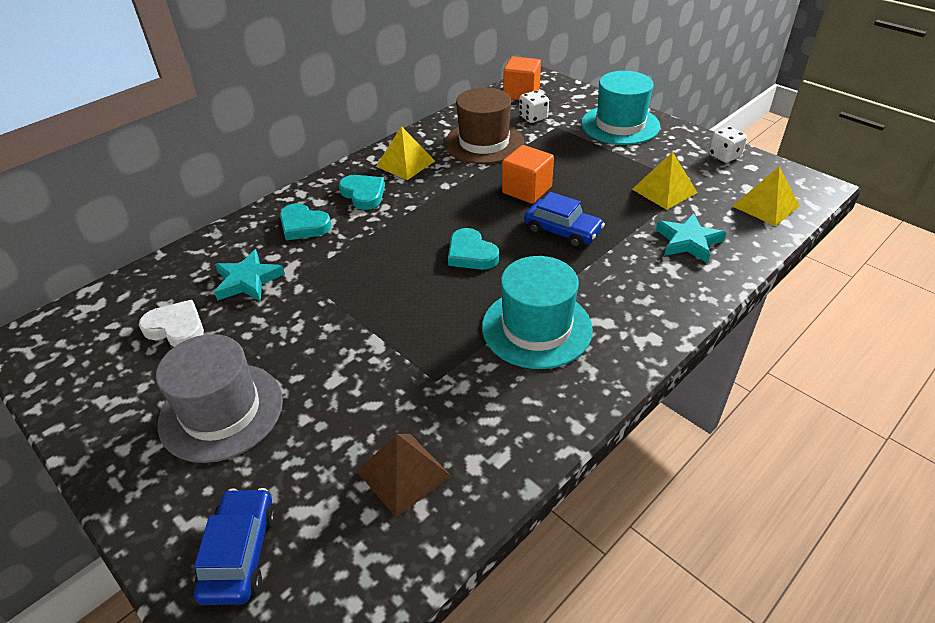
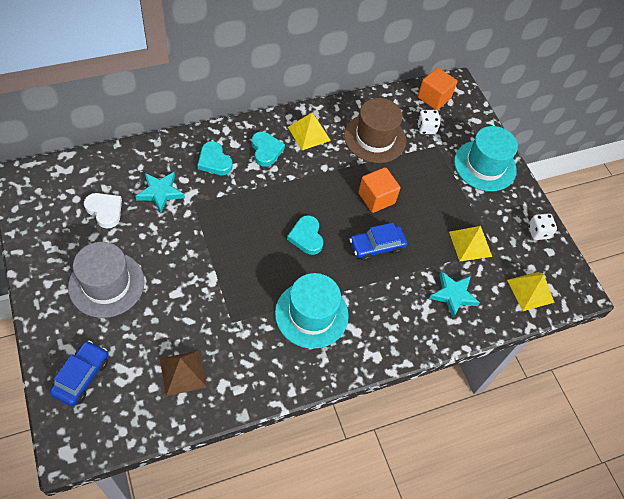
camera: 15 degrees right, 15 degrees up
(562, 231) = (376, 246): blue car -> blue car turned 105 degrees clockwise

